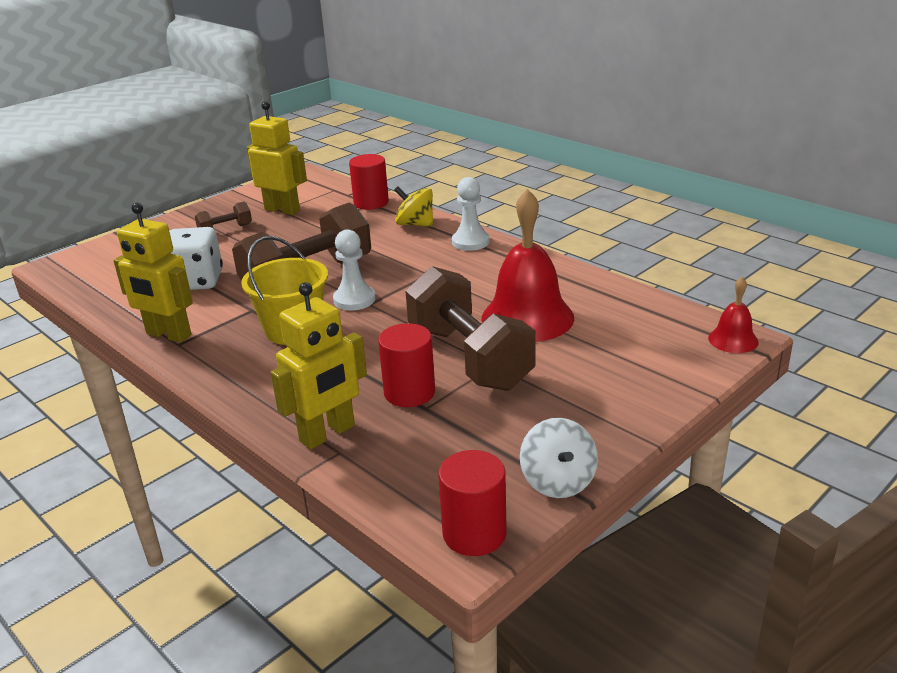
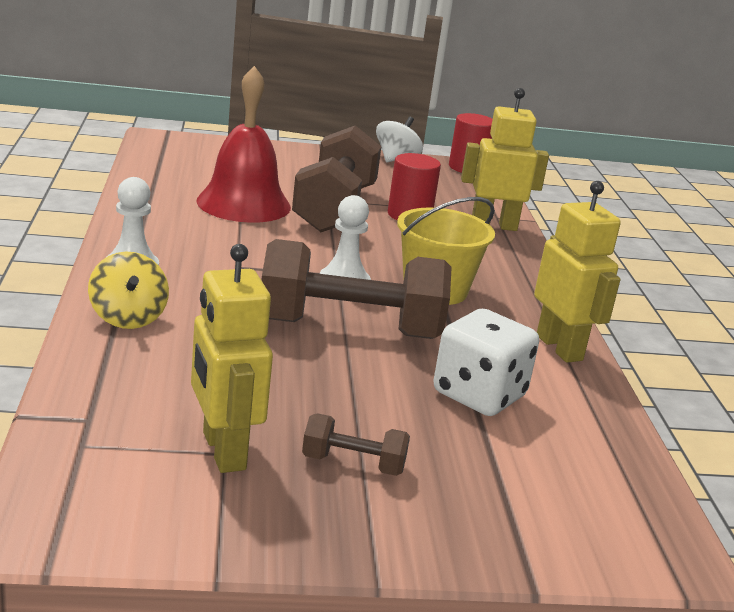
camera: 145 degrees left, 5 degrees down
(371, 203) = (97, 381): red cylinder -> none
(733, 340) = (163, 139): red bell -> none

